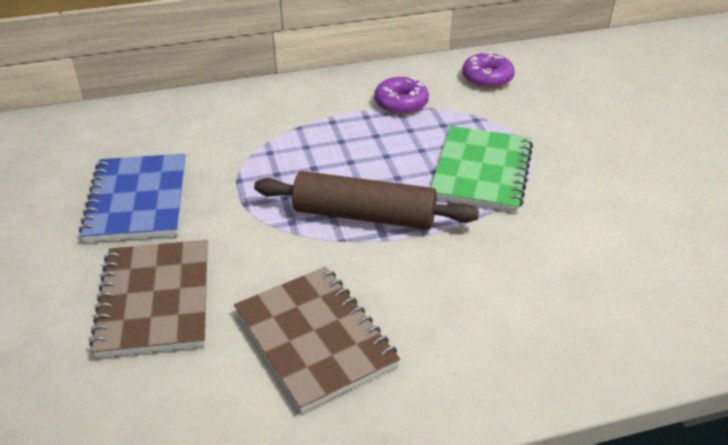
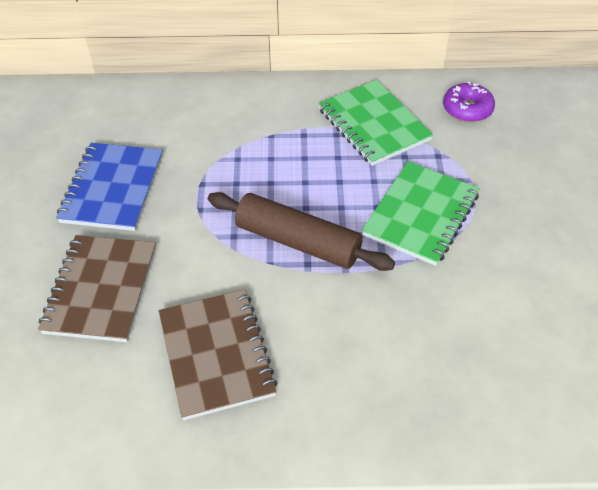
camera: 15 degrees right, 10 degrees up
(401, 103) = (373, 125): purple donut -> green notebook

